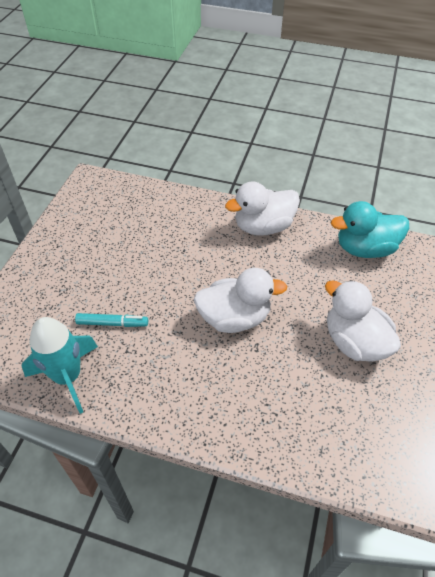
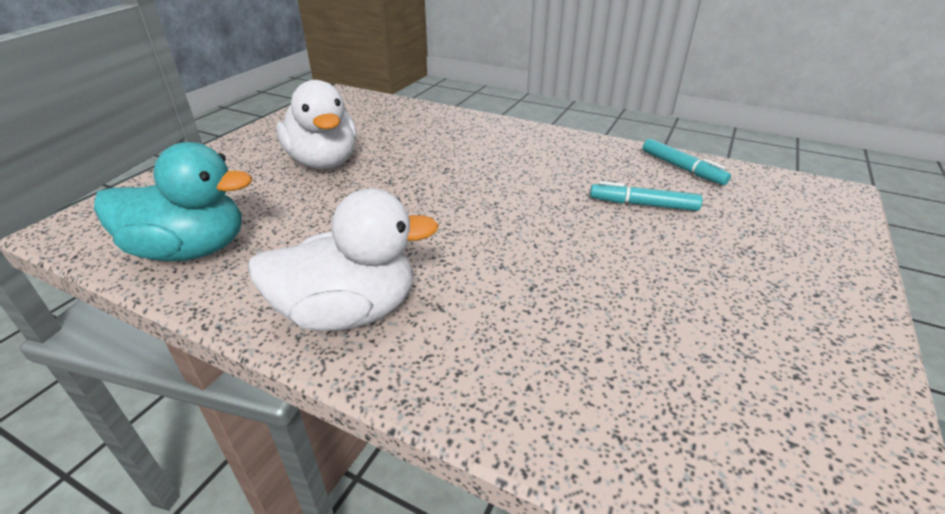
camera: 170 degrees left, 15 degrees down
(68, 377) = (682, 168): turquoise rocket -> turquoise marker
(234, 318) = (464, 193): white duck -> none

